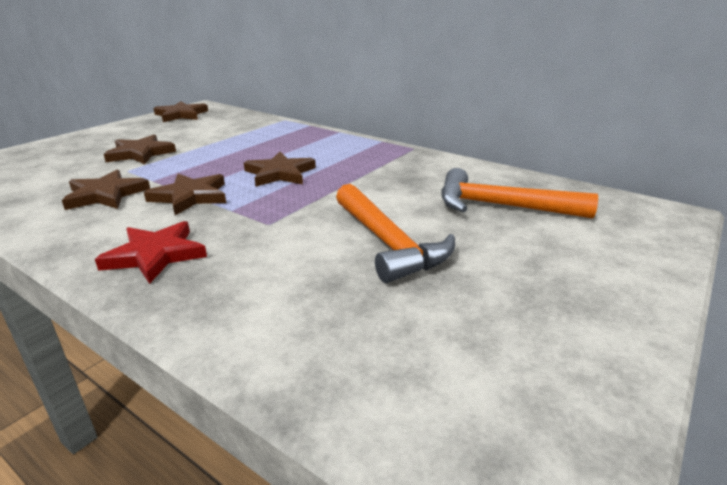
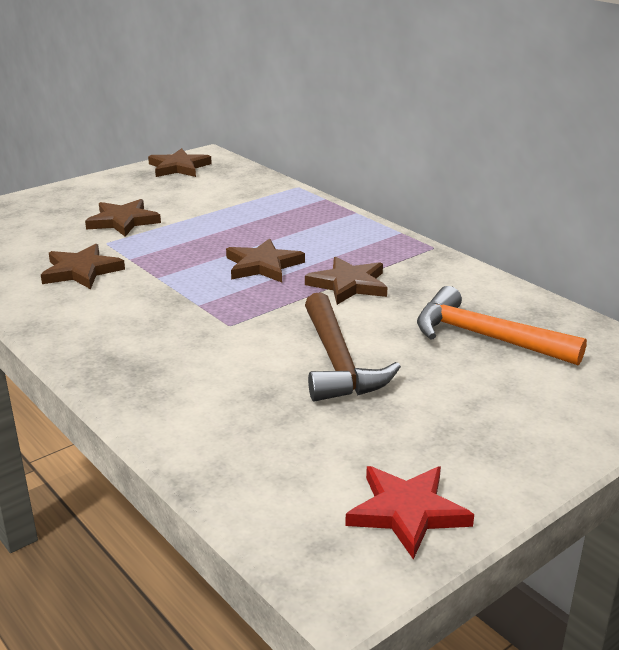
camera: 15 degrees right, 0 degrees up
(155, 255) = (116, 343): red star -> red star (407, 512)
(190, 197) = (162, 284): brown star -> brown star (348, 284)
(387, 243) = (337, 362): orange hammer -> brown hammer

